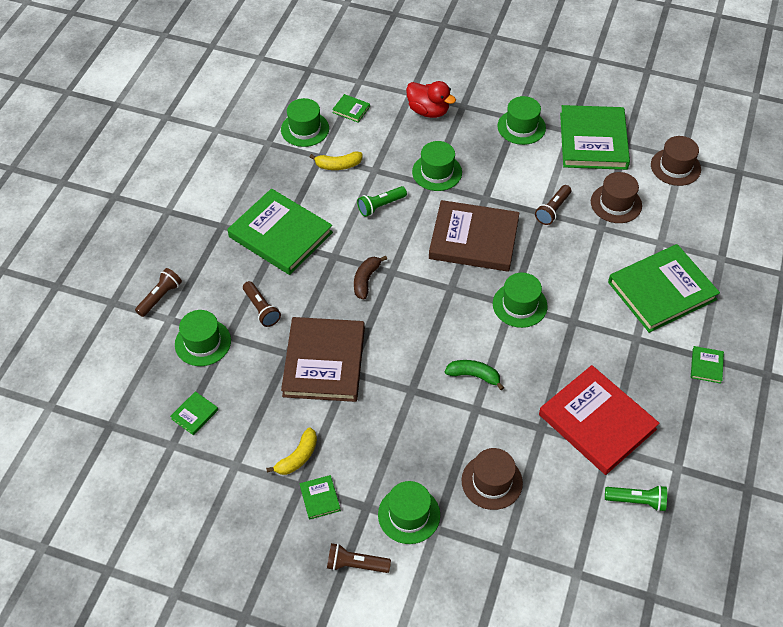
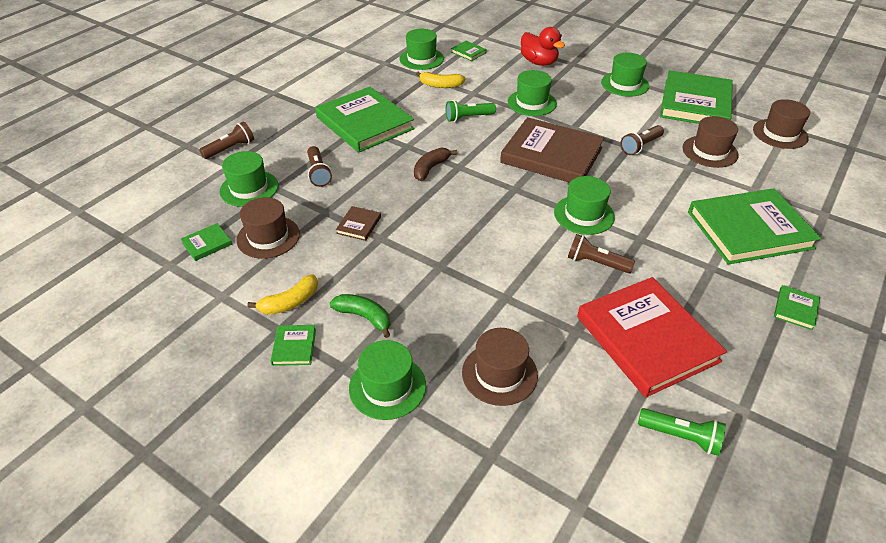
camera: 15 degrees right, 10 degrees down
(247, 394) = (268, 237): none -> brown hat
(324, 362) = (359, 225): brown book -> brown book, size x0.41
(355, 564) = (301, 426): brown flashlight -> brown flashlight (596, 263)
(474, 375) = (513, 266): green banana -> green banana (364, 317)

